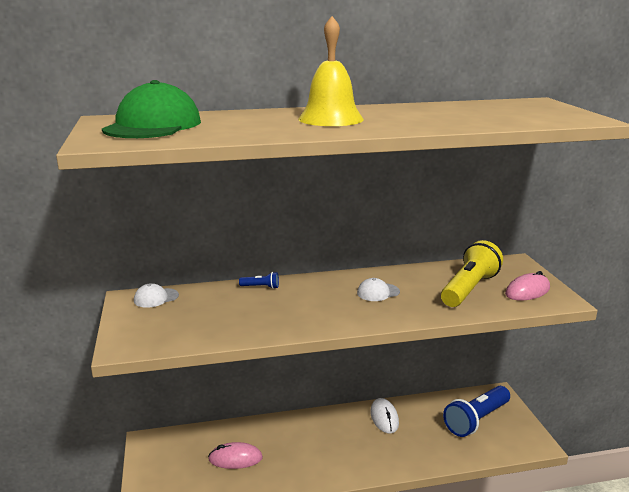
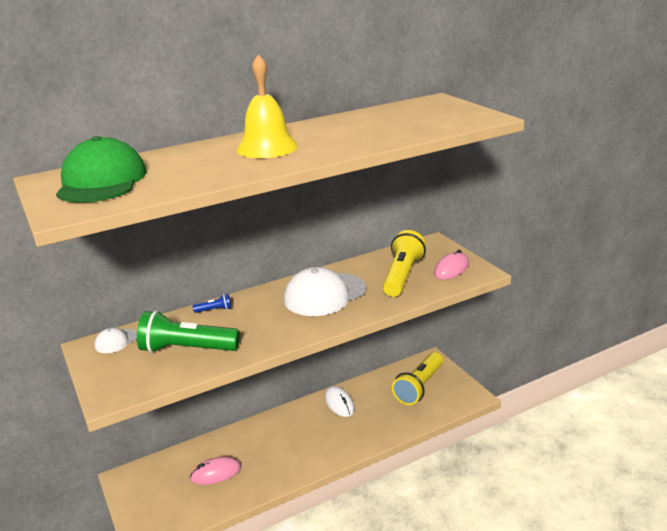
camera: 15 degrees left, 5 degrees up
(217, 318) = (186, 349): none -> green flashlight
(378, 292) = (324, 294): white cap -> white cap, size x2.16
(476, 420) = (419, 387): blue flashlight -> yellow flashlight

